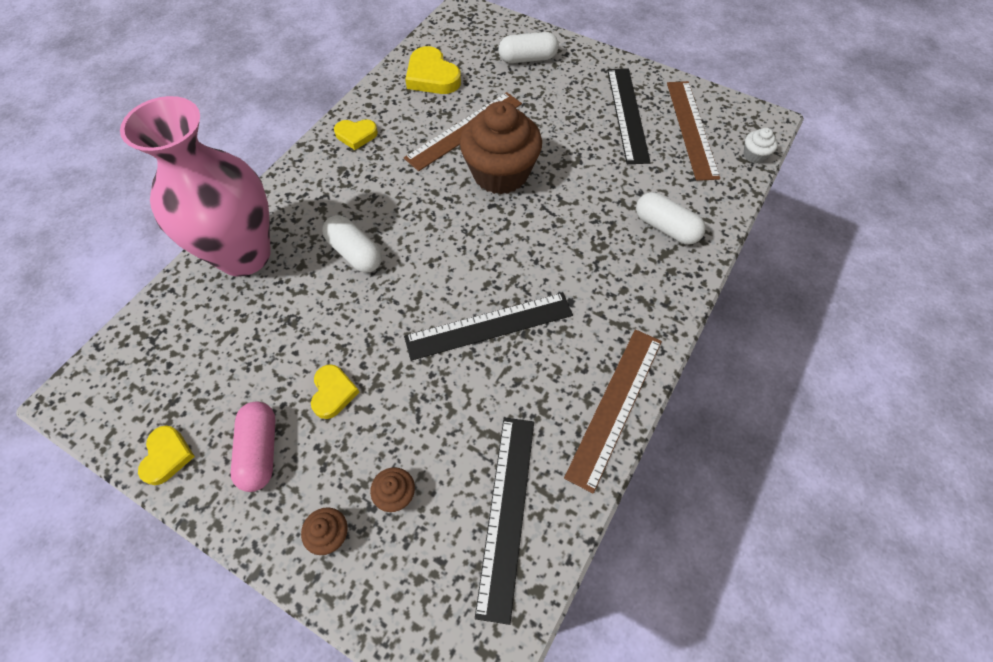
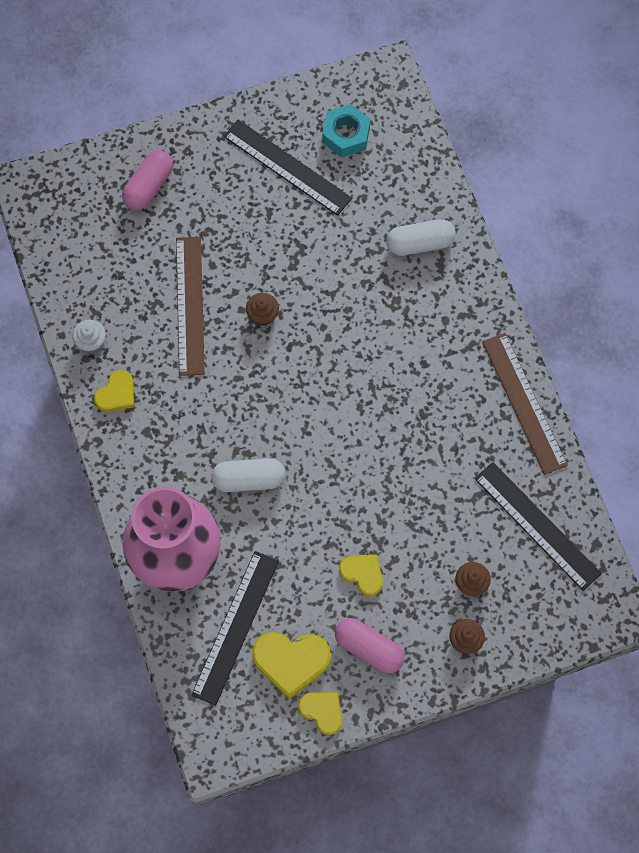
camera: 50 degrees left, 10 degrees up
(432, 76) = (98, 281): yellow heart -> yellow heart (291, 661)
(489, 326) = (397, 433): black ruler -> black ruler (235, 627)
(500, 173) = (262, 315): brown cupcake -> brown cupcake, size x0.41
(527, 59) = (149, 186): white capsule -> pink capsule
(691, 129) = (346, 135): brown ruler -> turquoise nut
(754, 155) = (412, 117): white cupcake -> white cupcake (91, 342)

